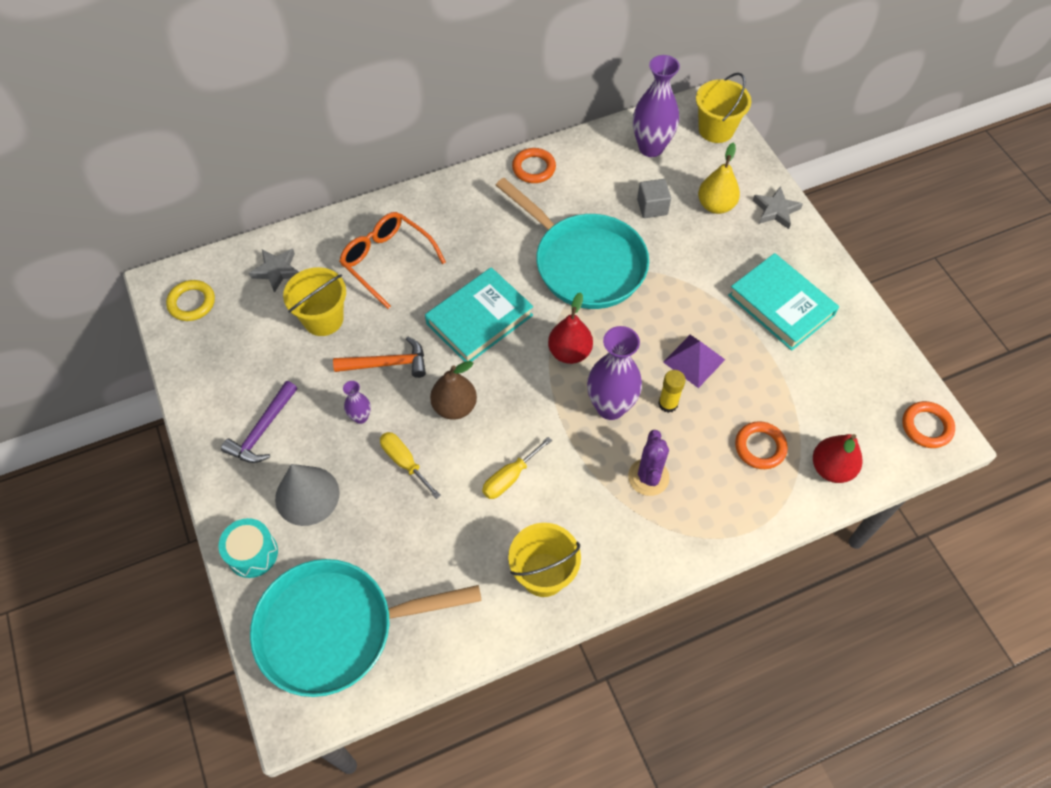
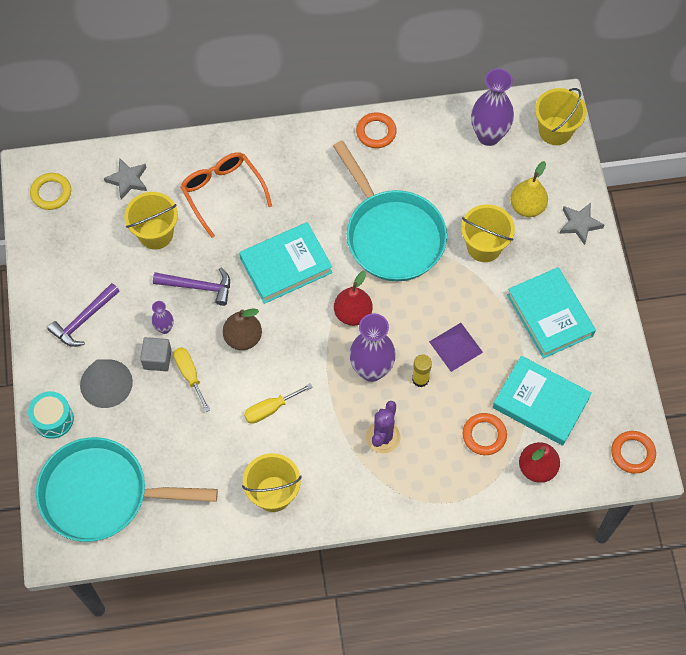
camera: 15 degrees right, 5 degrees up
(387, 363) = (198, 287): orange hammer -> purple hammer
(652, 207) = (469, 195): grey cube -> grey cube (157, 359)
(686, 253) = (484, 246): none -> yellow bucket
(807, 397) = (540, 403): none -> turquoise book

